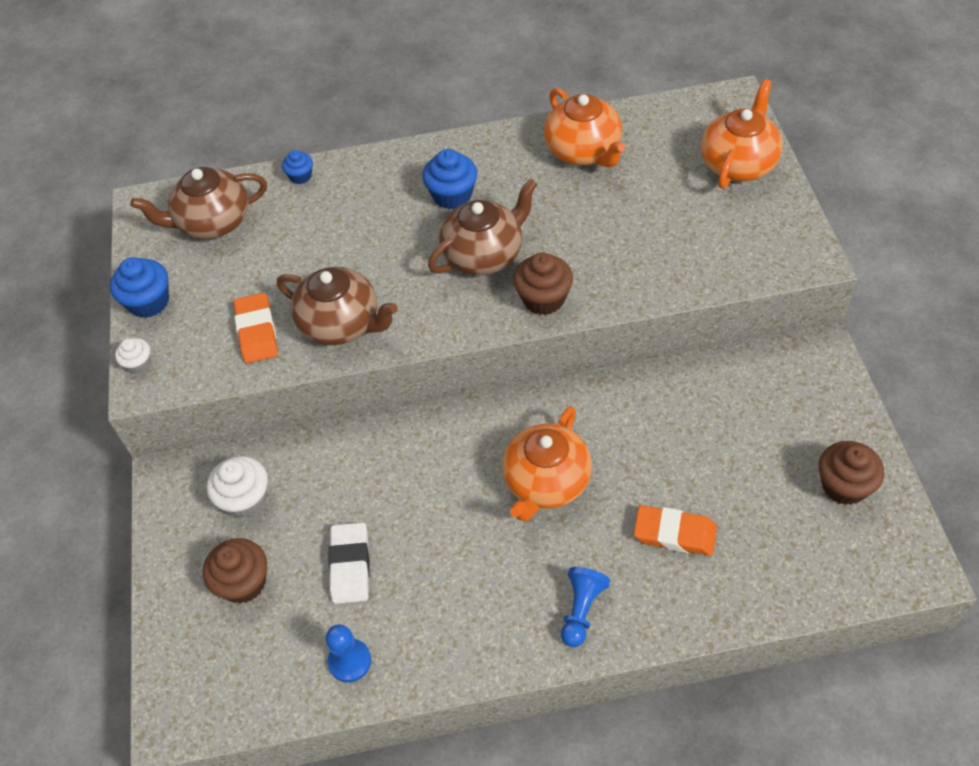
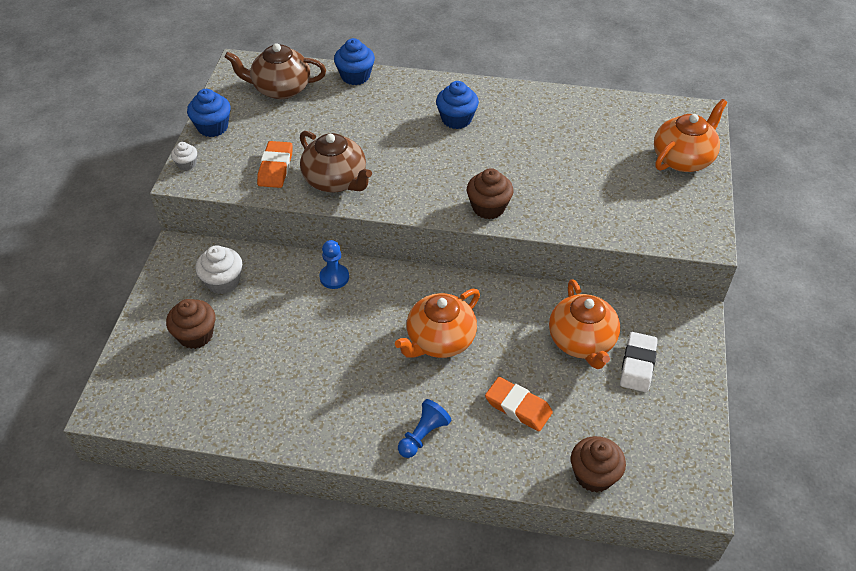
camera: 15 degrees right, 5 degrees down
(300, 176) = (355, 76): blue cupcake -> blue cupcake, size x1.71
(350, 565) = (273, 349): white eraser -> white eraser (638, 365)
(350, 661) = (242, 411): blue pawn -> blue pawn (334, 277)
(484, 254) = (460, 165): brown teapot -> none
(584, 151) = (568, 117): orange teapot -> orange teapot (582, 341)
(844, 486) = (666, 417): brown cupcake -> brown cupcake (594, 475)

